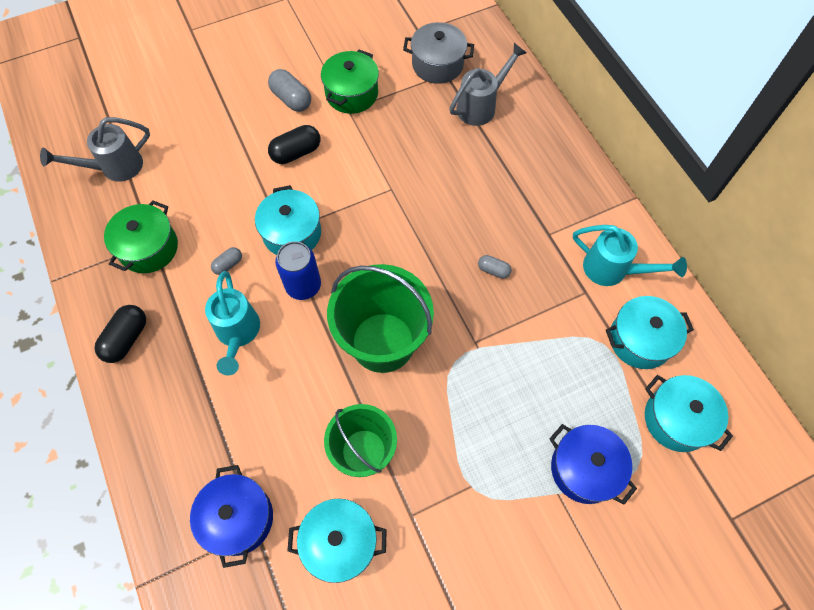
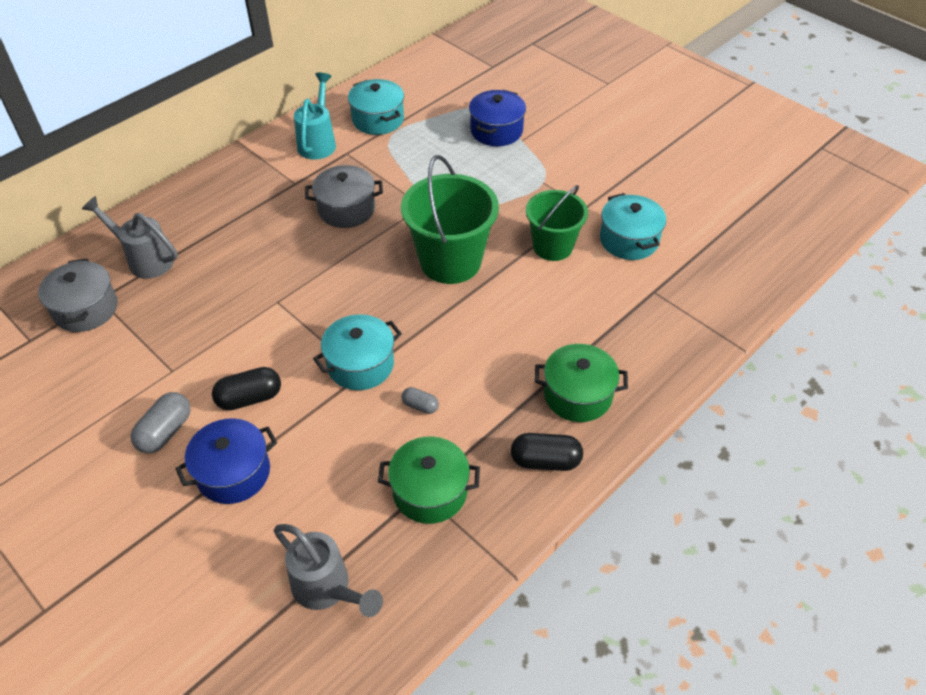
camera: 110 degrees left, 15 degrees down
(238, 334) = (493, 368): turquoise watering can -> none
(238, 518) = (652, 305): blue pot -> blue pot (233, 473)
(296, 152) = (249, 398): black capsule -> black capsule turned 60 degrees counterclockwise
(303, 285) = (418, 335): blue can -> none
(351, 93) = (145, 374): green pot -> green pot (577, 395)
(493, 270) = (346, 209): grey capsule -> grey pot
(676, 419) = (434, 95): turquoise pot -> none

